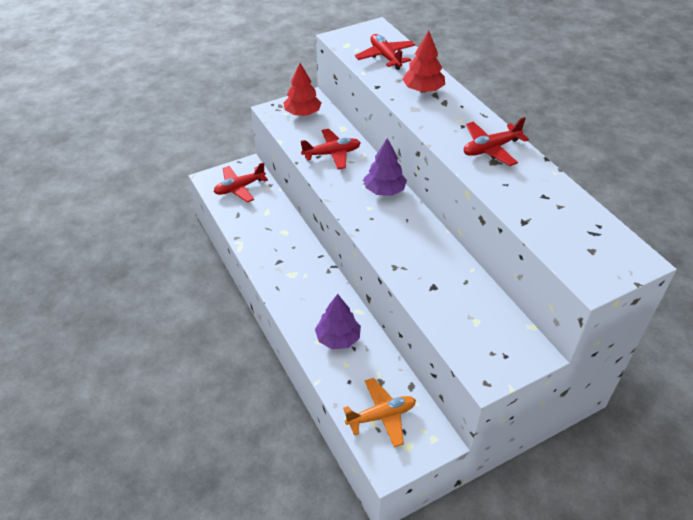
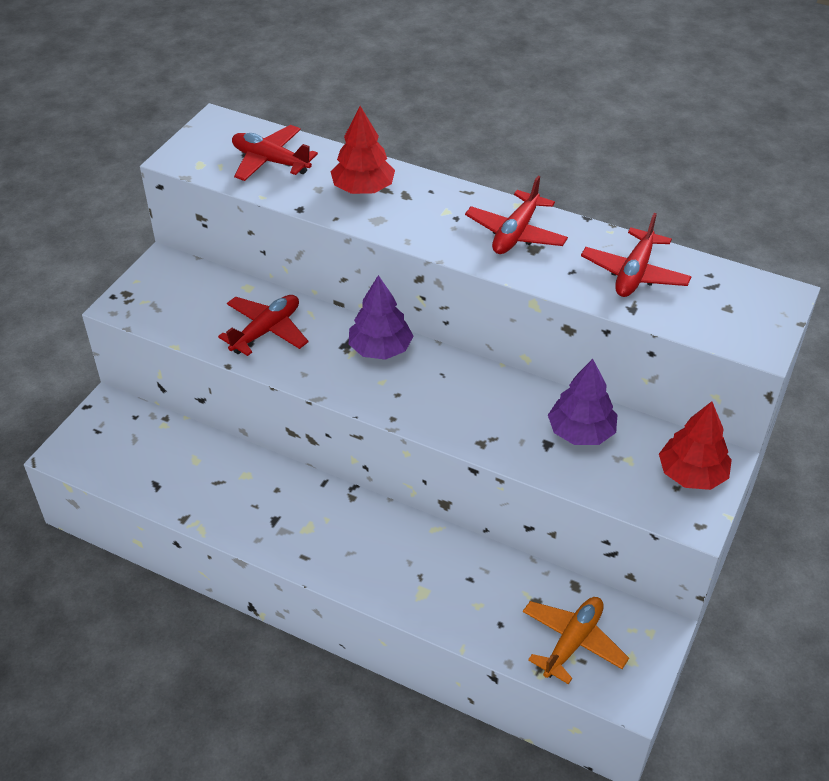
camera: 35 degrees left, 0 degrees up
(239, 188) = (123, 444): red plane -> red plane (634, 273)
(302, 113) = (170, 290): red tree -> red tree (692, 474)
(338, 338) = (440, 578): purple tree -> purple tree (581, 432)

